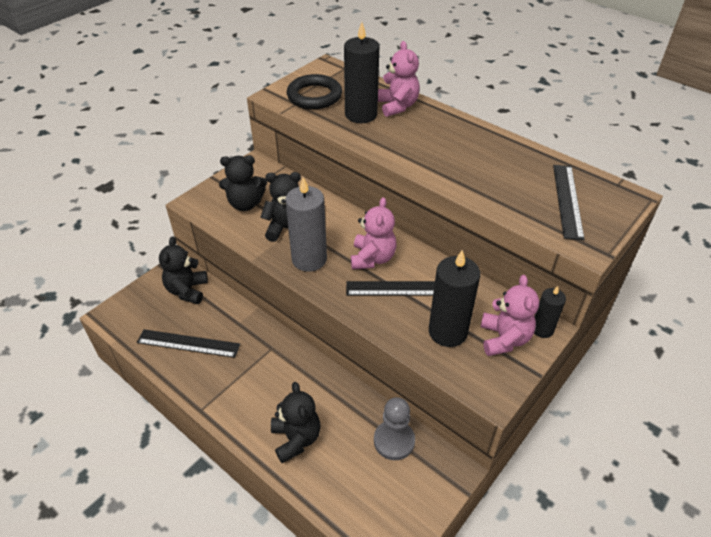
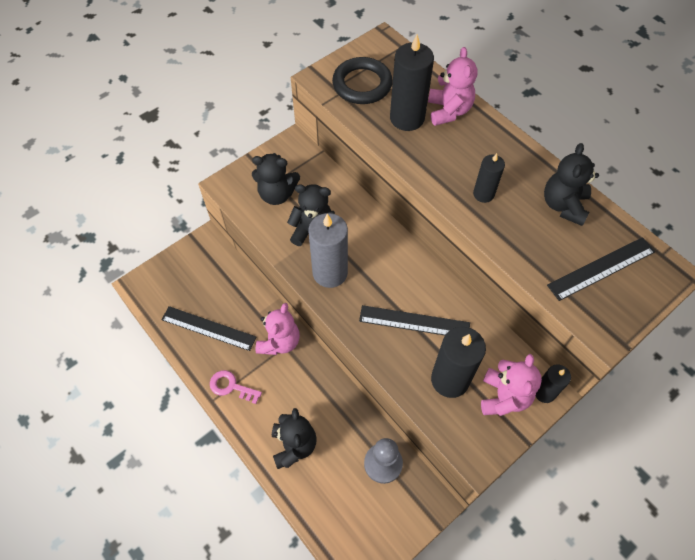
camera: 10 degrees right, 15 degrees up
(187, 290) = (214, 268): black teddy bear -> black teddy bear (563, 205)
(220, 393) = (231, 386): none -> pink key
(372, 258) = (393, 281): pink teddy bear -> pink teddy bear (279, 342)
(444, 160) = (483, 194): none -> black candle
(567, 200) = (601, 268): black ruler -> black ruler turned 45 degrees clockwise

